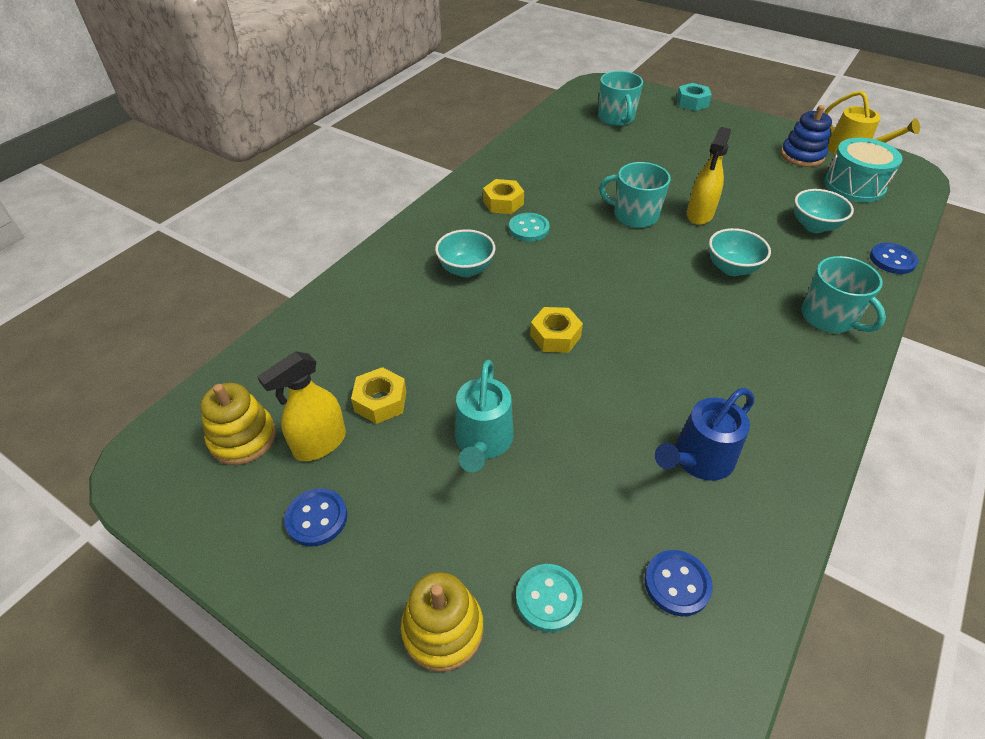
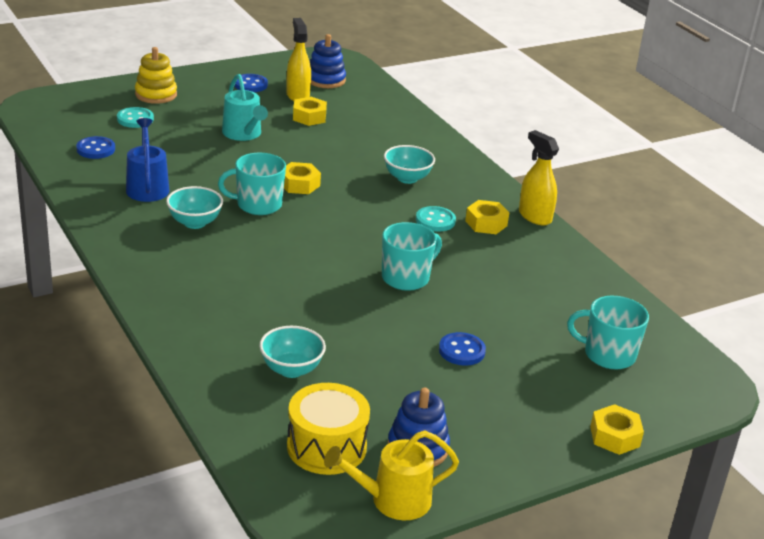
camera: 115 degrees right, 15 degrees down
(243, 438) = (325, 80): yellow stacking toy -> blue stacking toy
(483, 441) = (243, 134): turquoise watering can -> turquoise watering can turned 150 degrees counterclockwise
(692, 102) = (614, 436): turquoise nut -> yellow nut
(699, 215) = (374, 313): yellow spray bottle -> yellow spray bottle (534, 216)
(732, 268) = (286, 289): turquoise bowl -> turquoise bowl (195, 223)
(829, 318) = (182, 301): turquoise mug -> turquoise mug (257, 205)
(854, 185) = (326, 447): turquoise drum -> yellow drum
(892, 260) = (199, 383): blue button -> blue button (461, 351)

